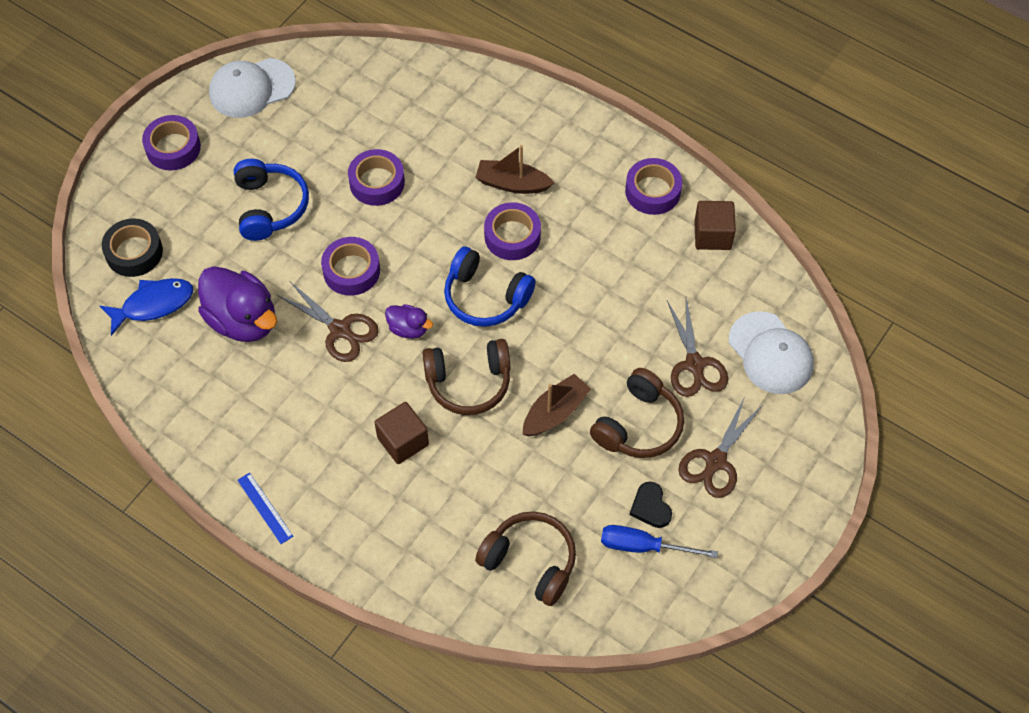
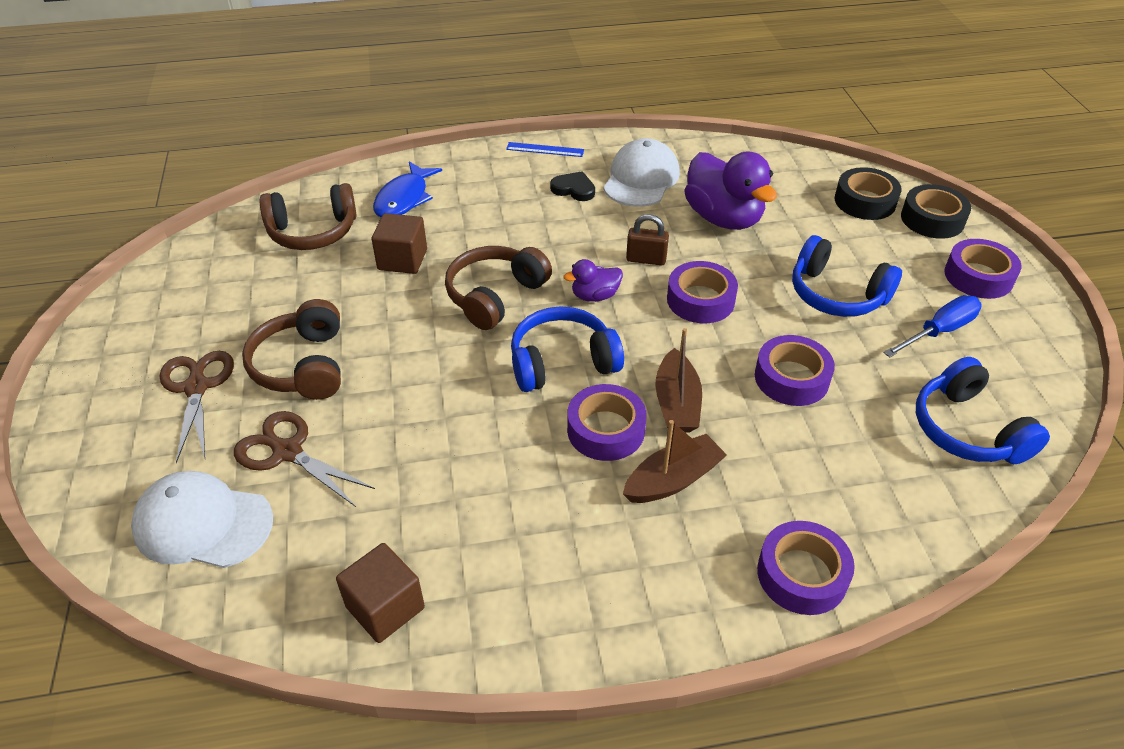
camera: 135 degrees right, 15 degrees down
(121, 203) = (932, 219): none -> black tape
(153, 304) = (795, 186): blue fish -> blue fish (404, 199)
(243, 320) = (723, 218): purple duck -> purple duck turned 120 degrees counterclockwise
(251, 88) = (1024, 367): white cap -> white cap (641, 179)
(337, 88) = (967, 430): none -> blue headphones
(340, 330) = (646, 259): brown scissors -> brown padlock
(403, 441) = (499, 232): brown cube -> brown cube (402, 260)
(555, 412) = (394, 325): brown boat -> brown boat (677, 403)
(643, 546) = (221, 292): blue screwdriver -> blue screwdriver (939, 331)
(650, 507) = (237, 319): black heart -> black heart (574, 189)
(652, 191) = (512, 602): purple tape -> purple tape (802, 574)

